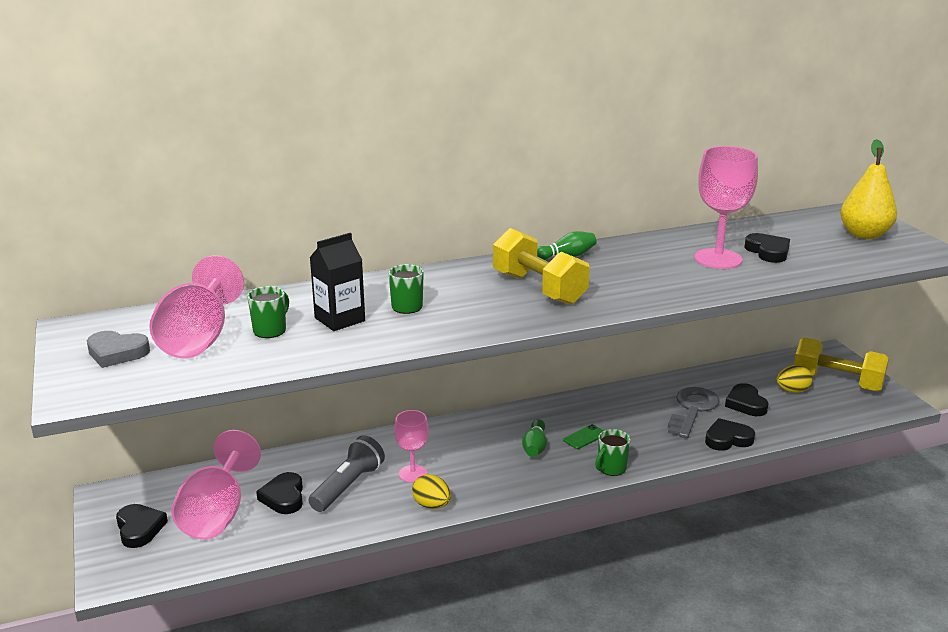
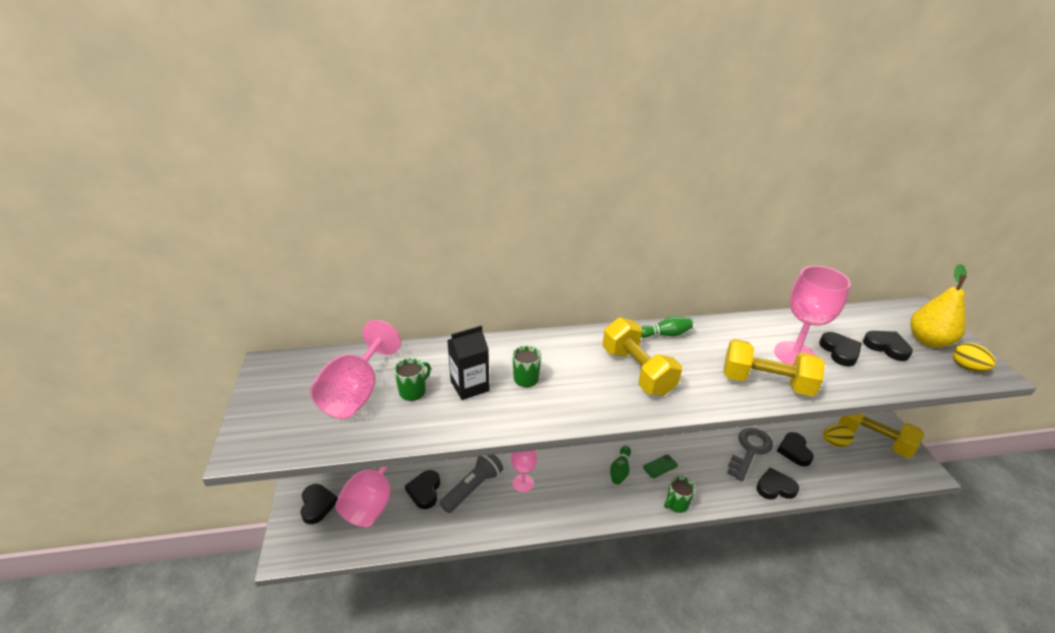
camera: 10 degrees right, 10 degrees up
(117, 353) = (291, 401): grey heart -> none
(431, 505) = (531, 519): yellow egg -> yellow egg (967, 367)
(688, 283) = (766, 382): none -> yellow dumbbell
(819, 244) = (886, 347): none -> black heart

